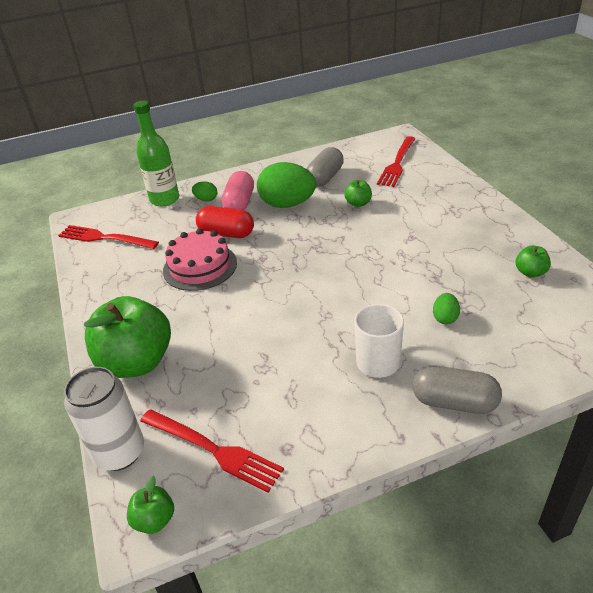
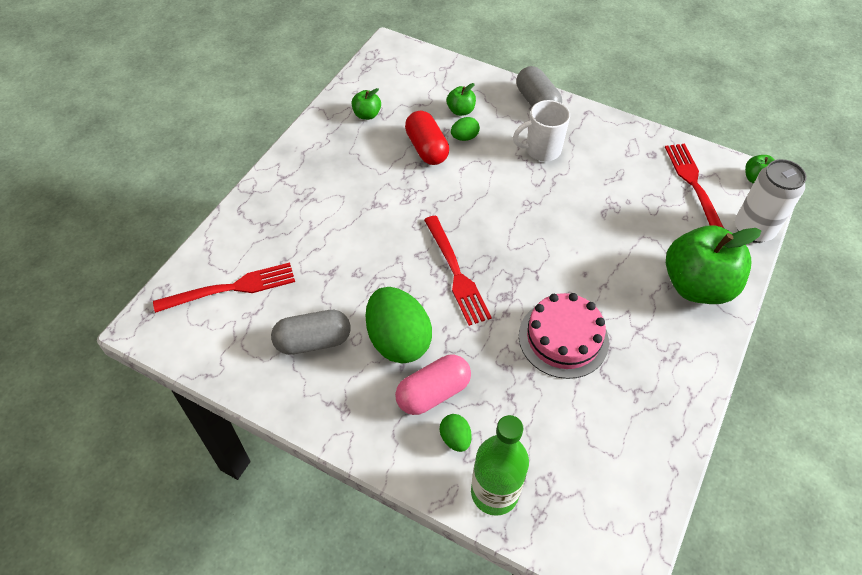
camera: 135 degrees left, 15 degrees up
(104, 238) = (617, 486): red fork -> red fork (456, 274)
(226, 233) = (496, 358): red capsule -> red capsule (426, 148)
(358, 203) = (347, 276): green apple -> green apple (460, 111)

